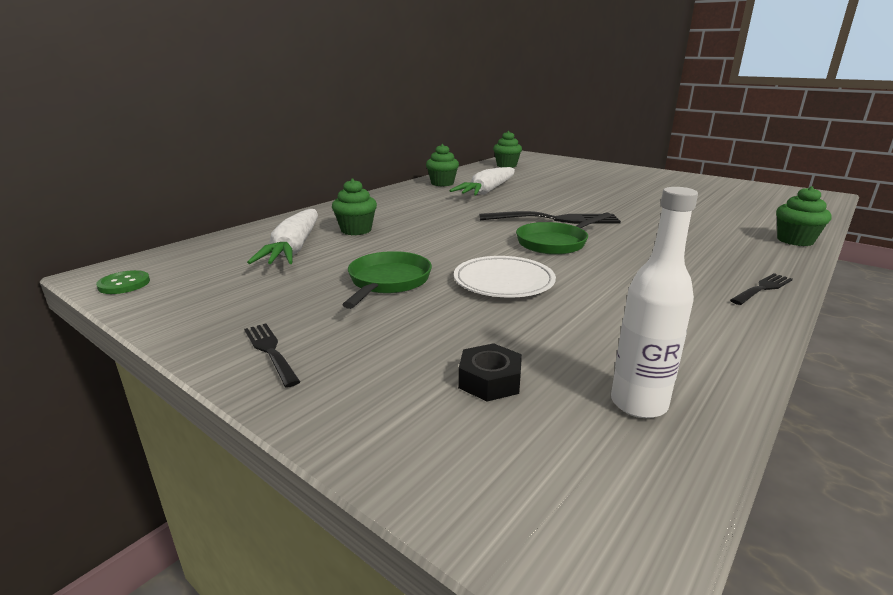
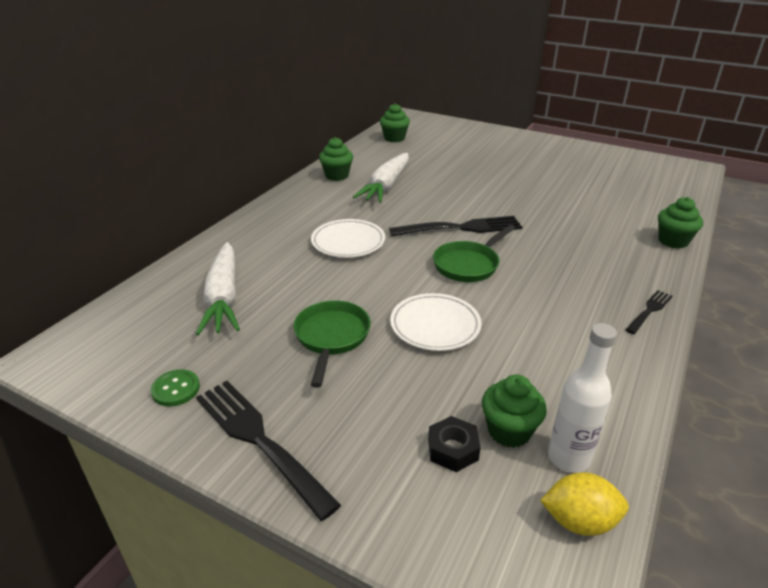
camera: 10 degrees left, 10 degrees up
(124, 284) = (76, 369): green button -> green button (176, 389)
(271, 351) = (261, 441): black fork -> black fork, size x1.87
(356, 230) = (274, 263): green cupcake -> green cupcake (509, 431)
(435, 222) = (348, 242): none -> white plate
(642, 469) = (579, 521): none -> yellow lemon

